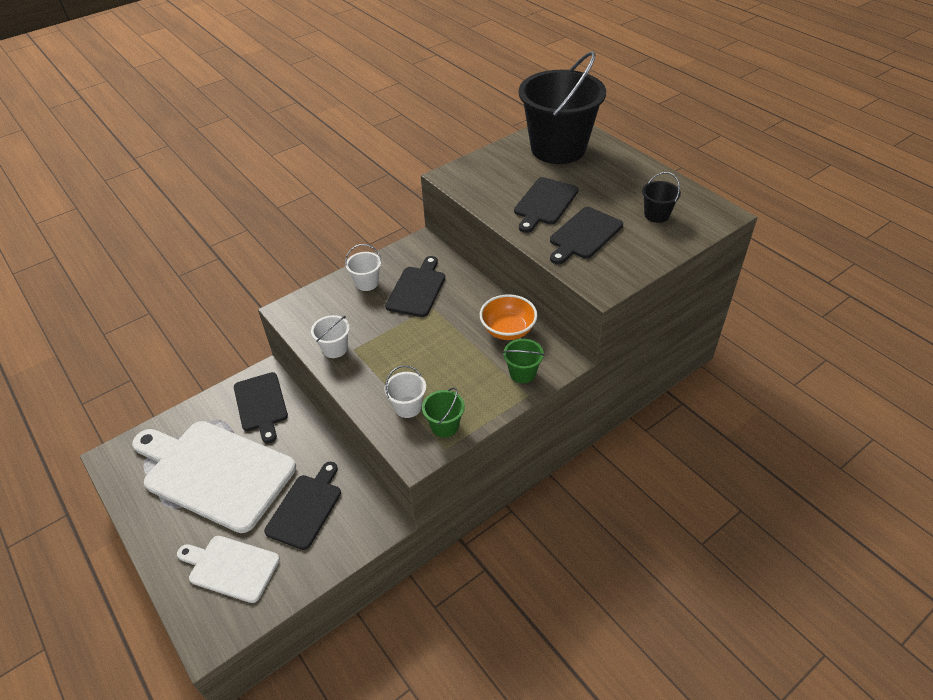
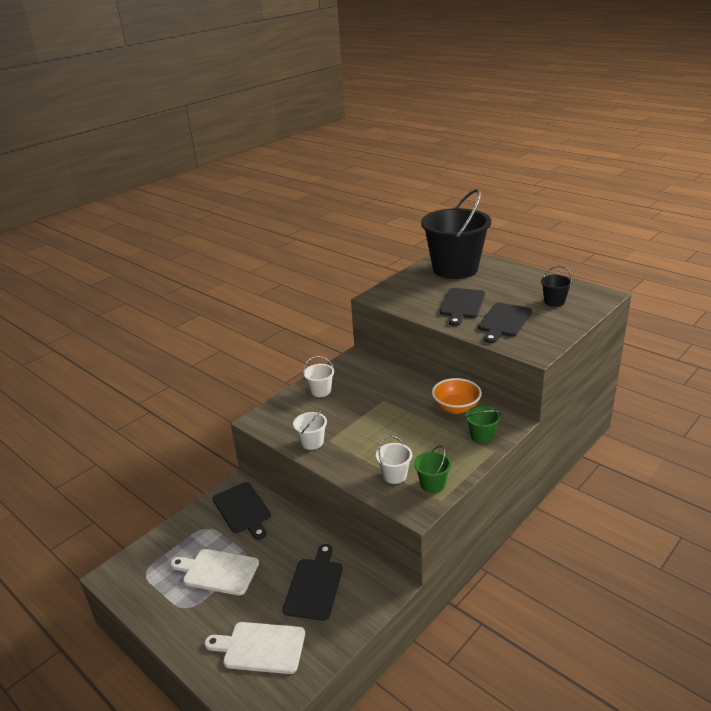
camera: 10 degrees left, 15 degrees down
(214, 473) = (218, 571): white cutting board -> white cutting board, size x0.54
(417, 289) = (366, 390): black cutting board -> none

